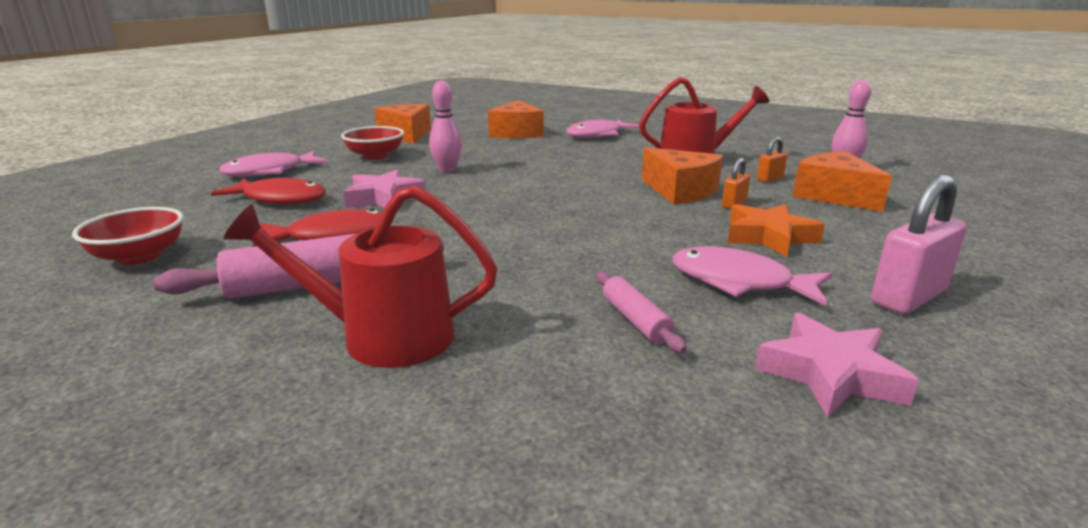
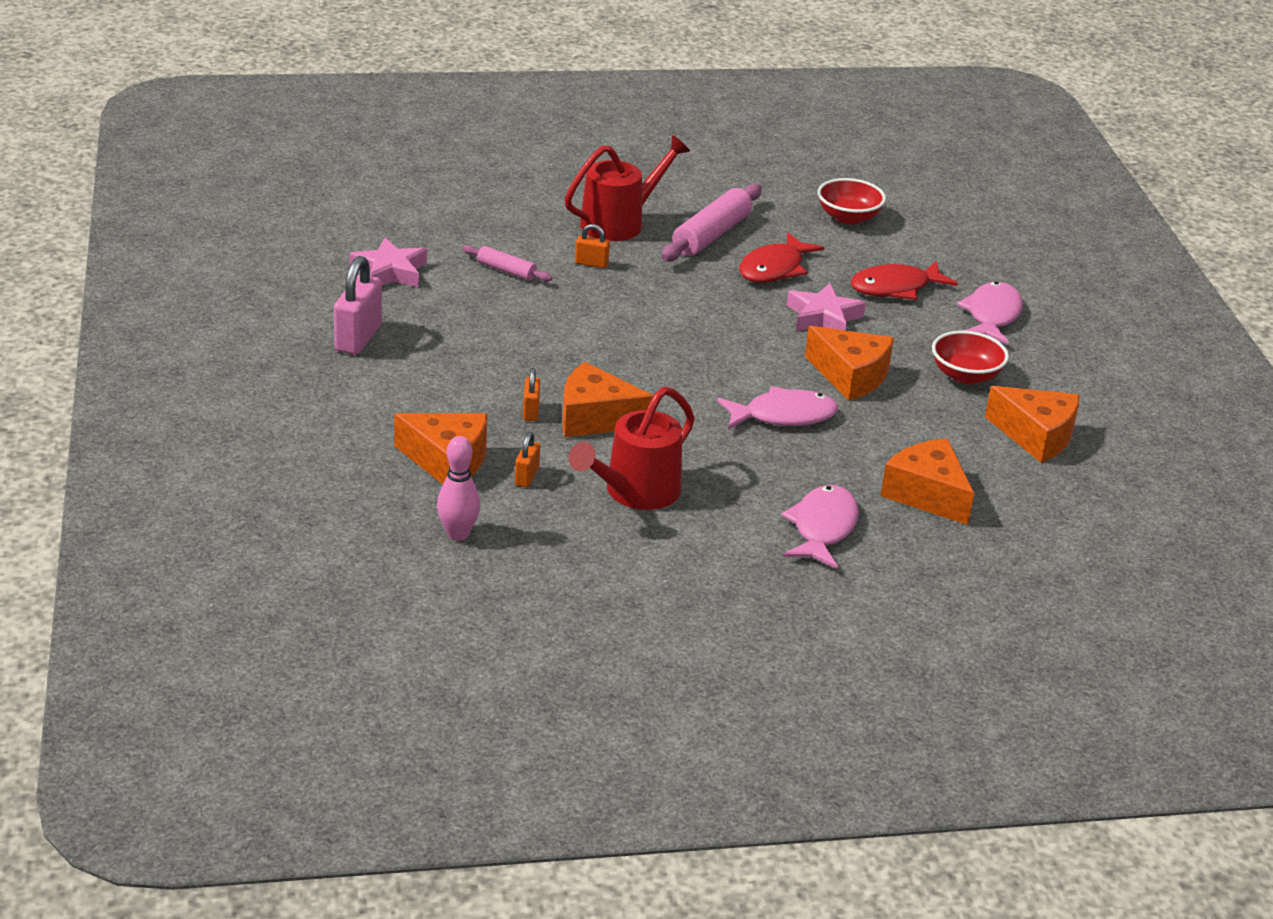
camera: 140 degrees right, 10 degrees up
(447, 170) = (850, 376): pink bowling pin -> orange cheese
(510, 296) = (591, 263): none -> orange padlock
(739, 282) = (468, 317): pink fish -> pink fish (783, 416)
(768, 236) = (475, 372): orange star -> none

